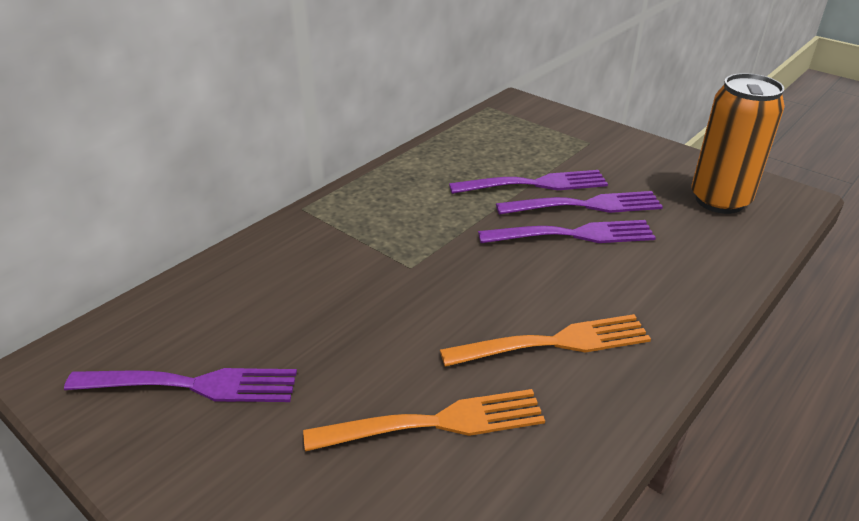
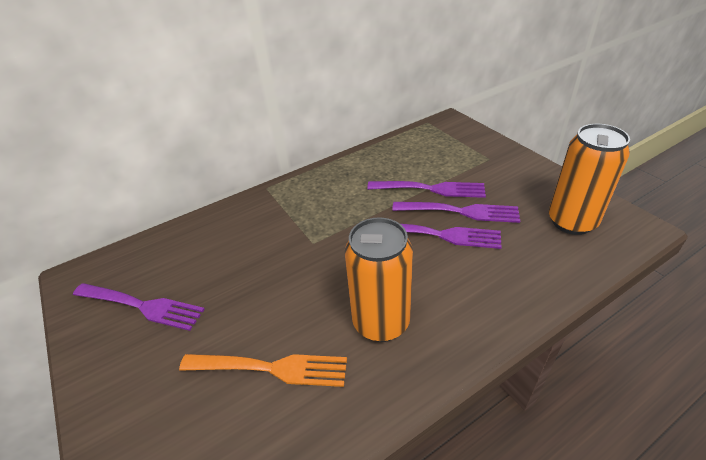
camera: 20 degrees right, 5 degrees up
(553, 343) = (381, 322): orange fork -> orange can

